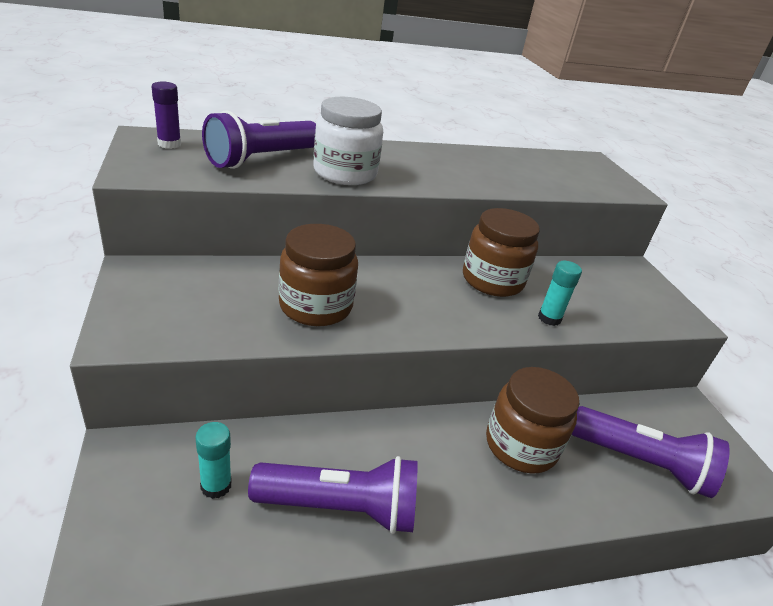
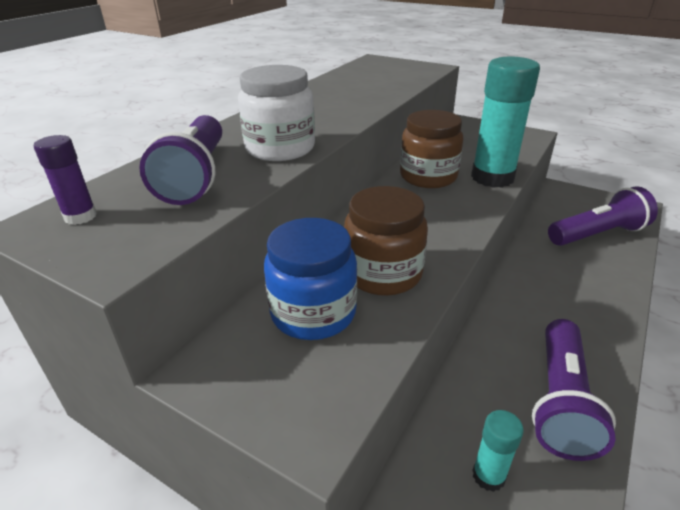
camera: 40 degrees left, 0 degrees up
(234, 291) = (313, 313): none -> blue jar
(341, 507) = (561, 401): purple flashlight -> purple flashlight turned 150 degrees clockwise
(521, 445) = (552, 273): brown jar -> none
(549, 318) = (492, 177): turquoise glue stick -> turquoise glue stick, size x2.13

